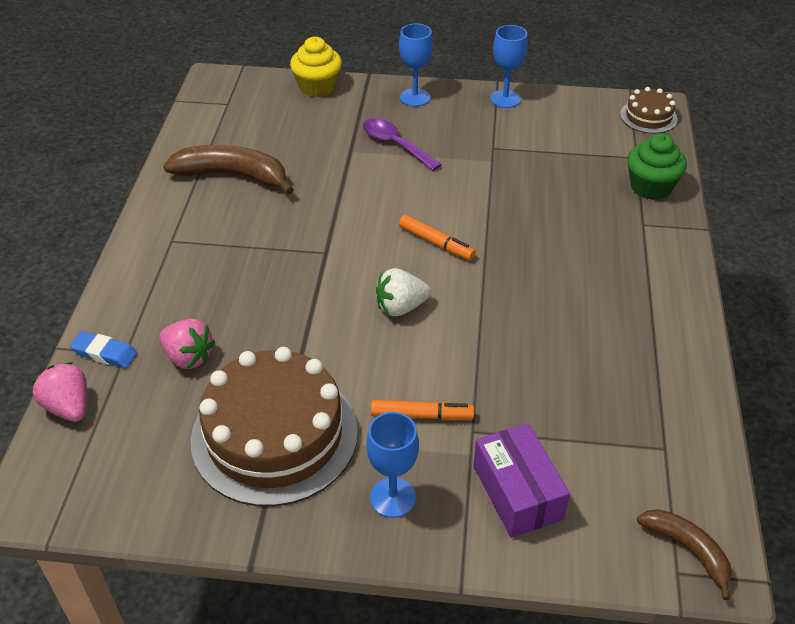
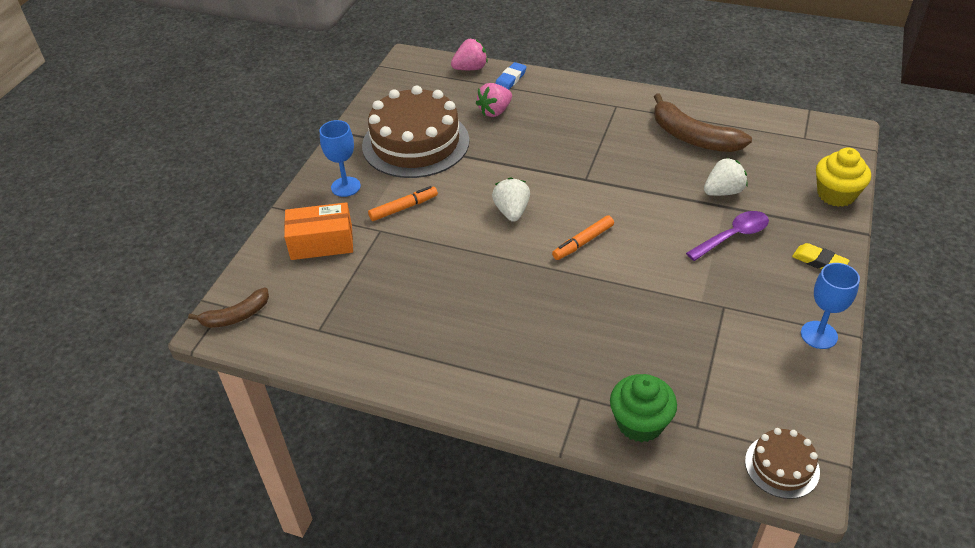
camera: 105 degrees right, 0 degrees up
(233, 176) = (692, 137): brown banana -> brown banana turned 105 degrees clockwise
(328, 152) = (723, 192): none -> white strawberry
(415, 97) = (819, 261): blue goblet -> yellow eraser
(421, 415) = (403, 208): orange marker -> orange marker turned 135 degrees counterclockwise
(517, 492) = (321, 242): purple box -> orange box

